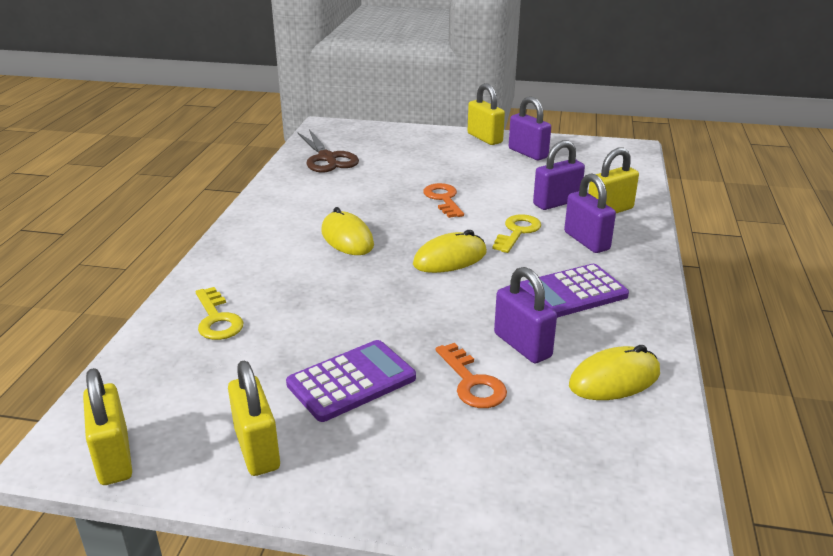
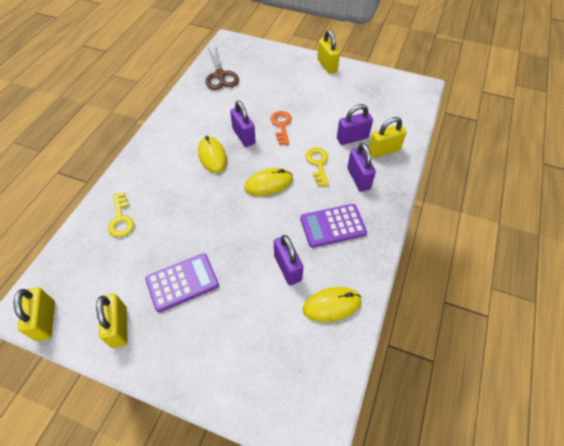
camera: 10 degrees right, 25 degrees up
(472, 382) = (249, 294): orange key -> none
(517, 232) = (318, 164): yellow key -> yellow key turned 45 degrees counterclockwise
(528, 153) = (350, 84): purple padlock -> purple padlock (244, 136)

